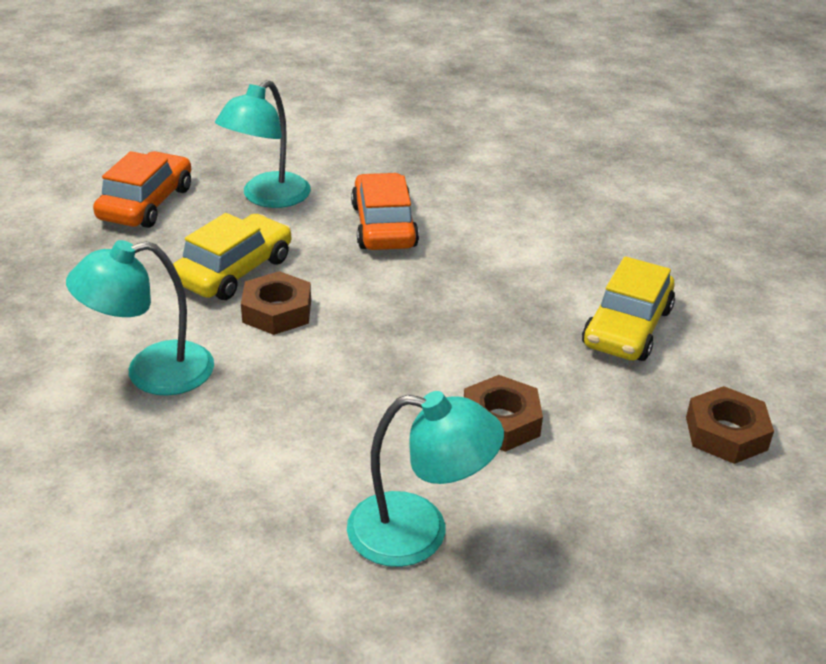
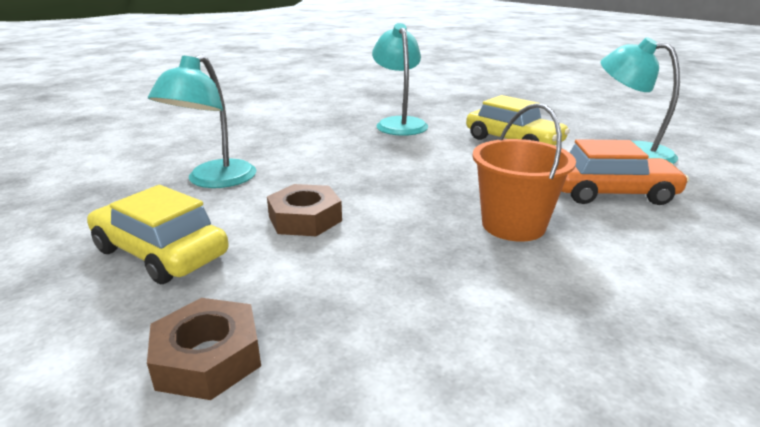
camera: 100 degrees right, 10 degrees down
(146, 203) = (592, 120): orange car -> none
(277, 311) = (463, 151): brown nut -> none
(470, 286) = (513, 225): none -> orange bucket
(627, 327) = (439, 319): yellow car -> yellow car (160, 252)

